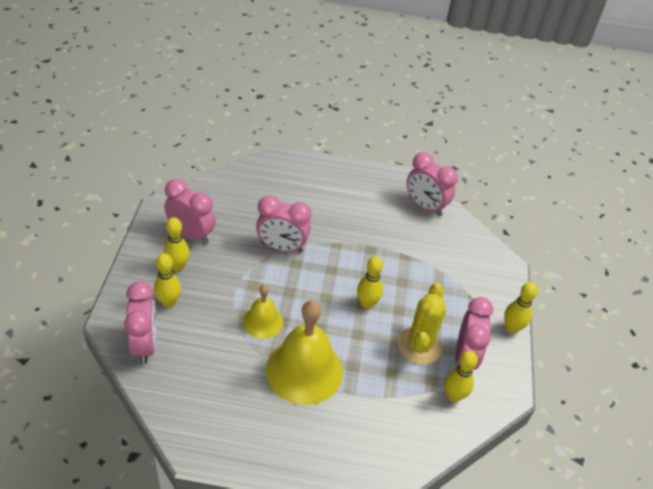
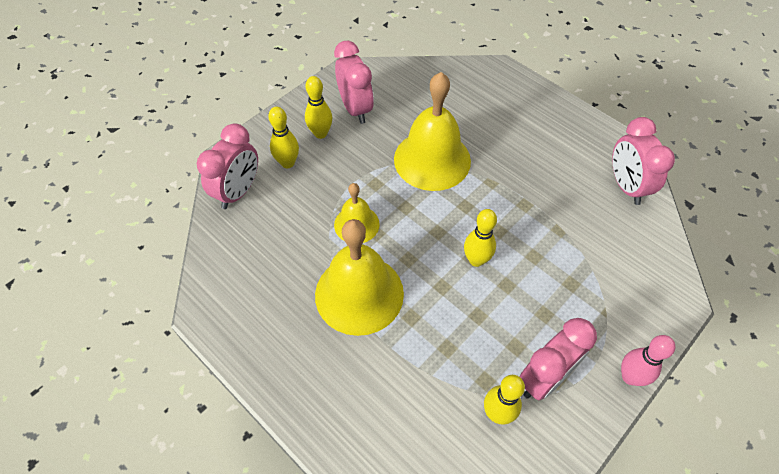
camera: 40 degrees right, 10 degrees up
(282, 247) = (432, 159): pink clock -> yellow bell
(419, 346) = (500, 335): yellow cactus -> none
(511, 328) = (630, 377): yellow bowling pin -> pink bowling pin

